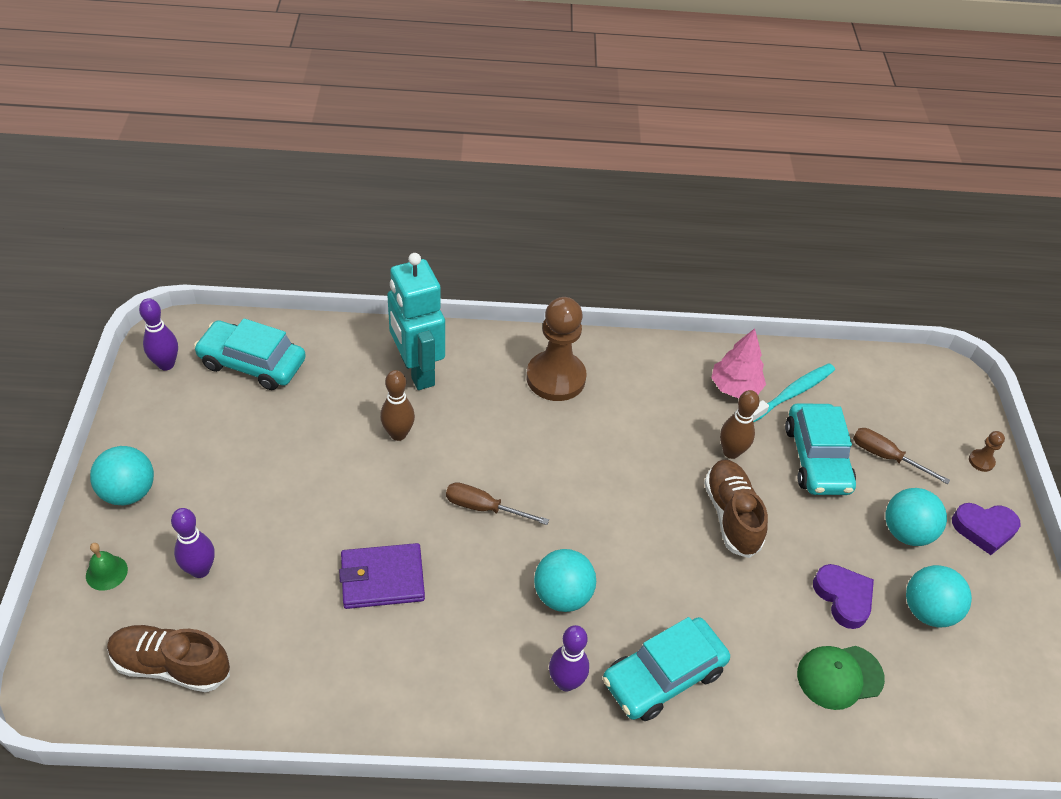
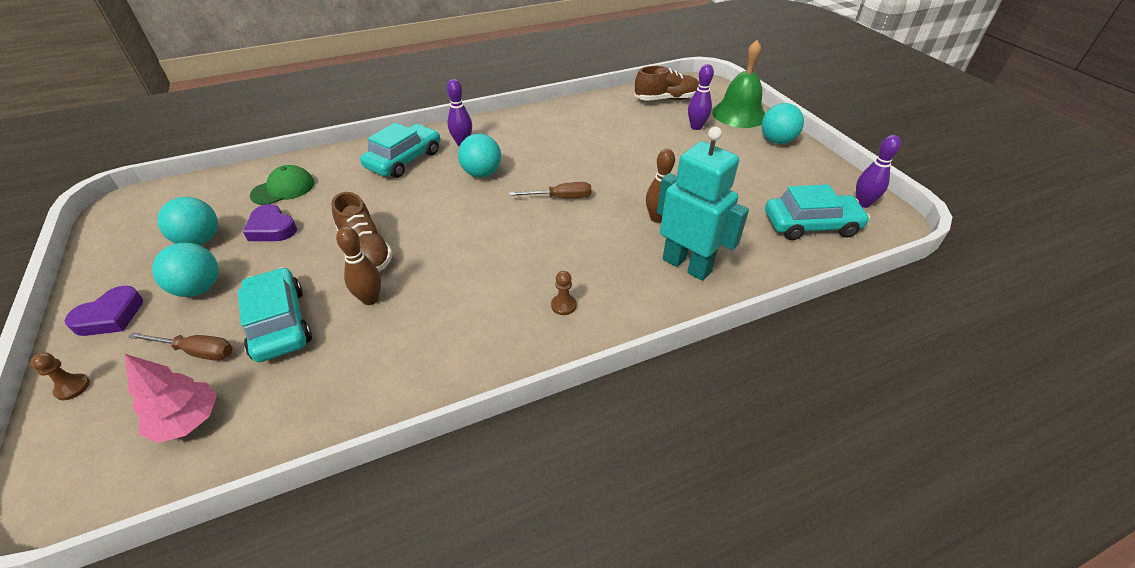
camera: 160 degrees right, 5 degrees down
(106, 572) = (739, 114): green bell -> green bell, size x2.27
(382, 578) = (596, 150): purple wallet -> none
(555, 378) = (563, 305): brown pawn -> brown pawn, size x0.41
(735, 387) = (371, 367): pink tree -> pink tree (188, 421)
(792, 393) = (300, 386): turquoise toothbrush -> none
(984, 529) = (111, 316): purple heart -> purple heart turned 150 degrees clockwise

